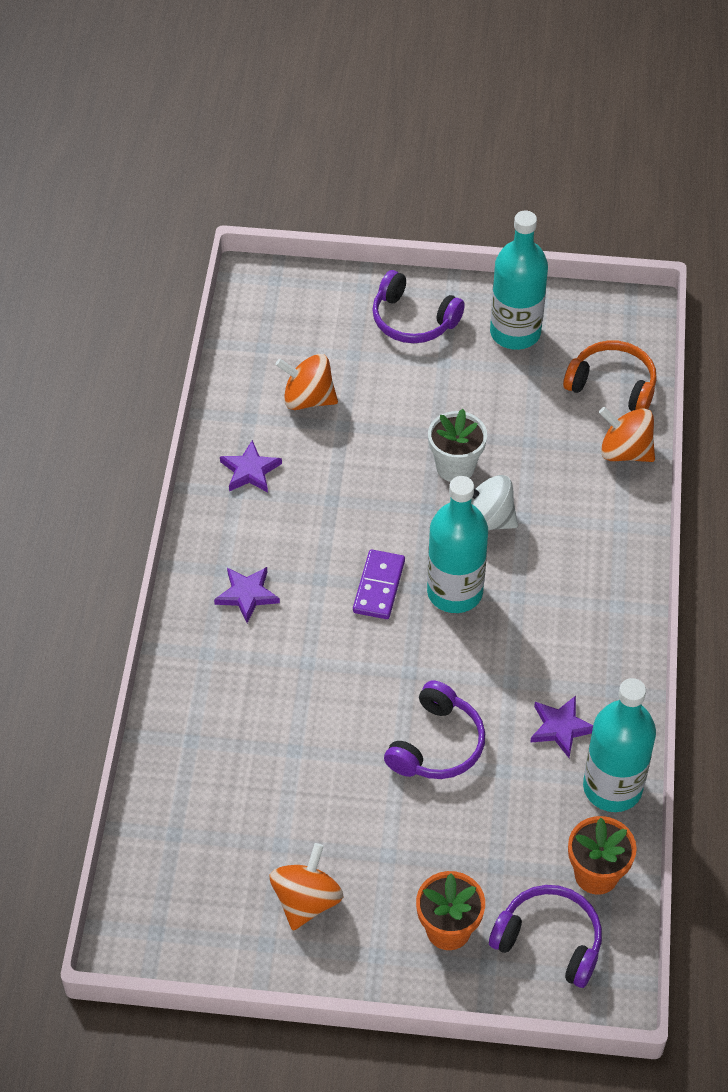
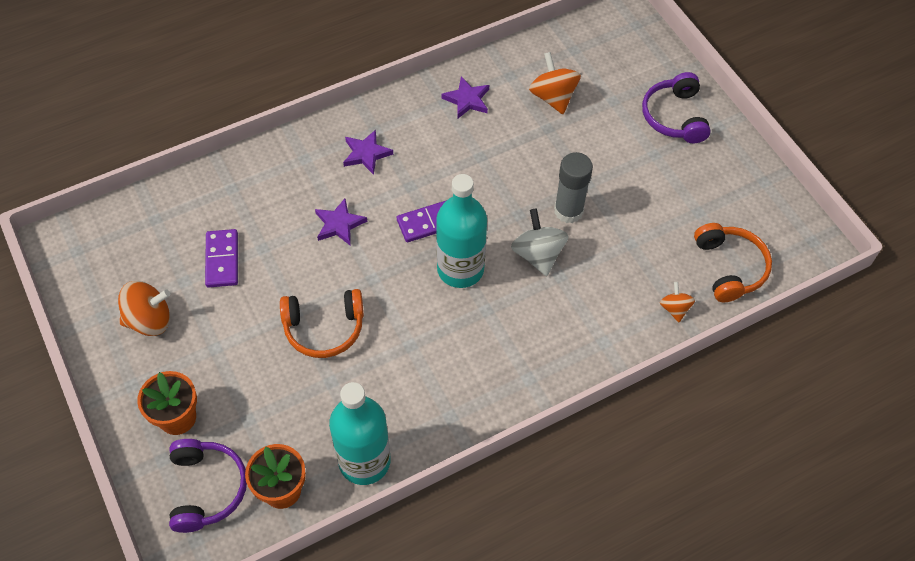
camera: 55 degrees right, 5 degrees up
(281, 795) = (222, 260): none -> purple domino
(437, 744) = (324, 328): purple headphones -> orange headphones
(455, 467) = (568, 211): white flower pot -> grey glue stick
(515, 332) = (721, 181): turquoise bottle -> none
(561, 727) = (393, 399): purple star -> purple star (339, 224)
(625, 452) = (674, 308): orange spinning top -> orange spinning top, size x0.58

